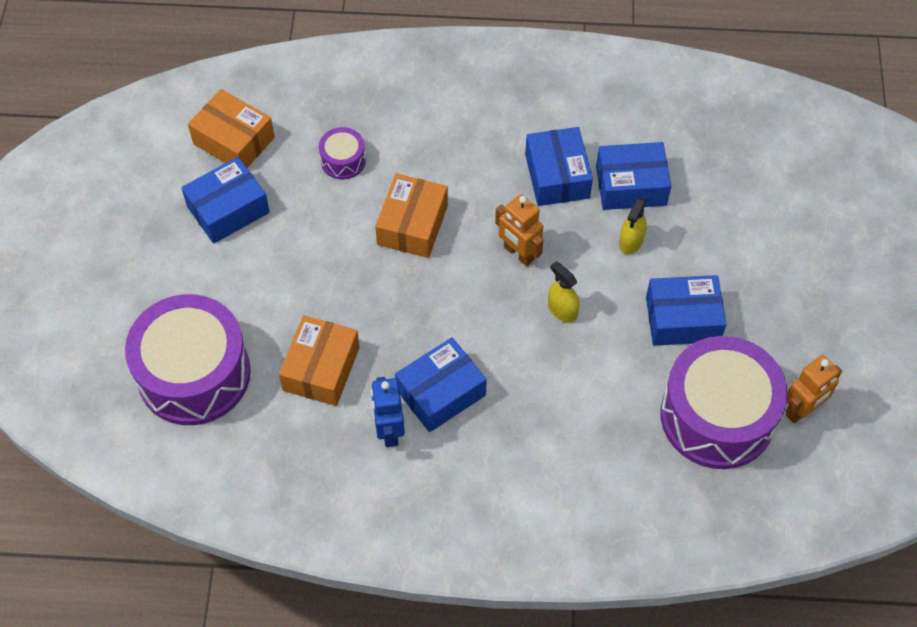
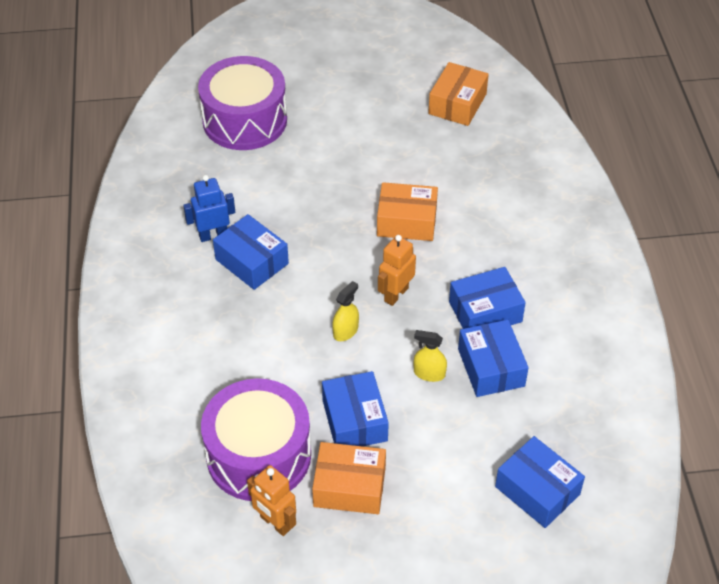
camera: 80 degrees right, 10 degrees down
(228, 209) = (392, 112): blue box -> blue box (537, 490)
(321, 369) = (261, 188): orange box -> orange box (349, 487)
(343, 160) = (458, 169): purple drum -> none

